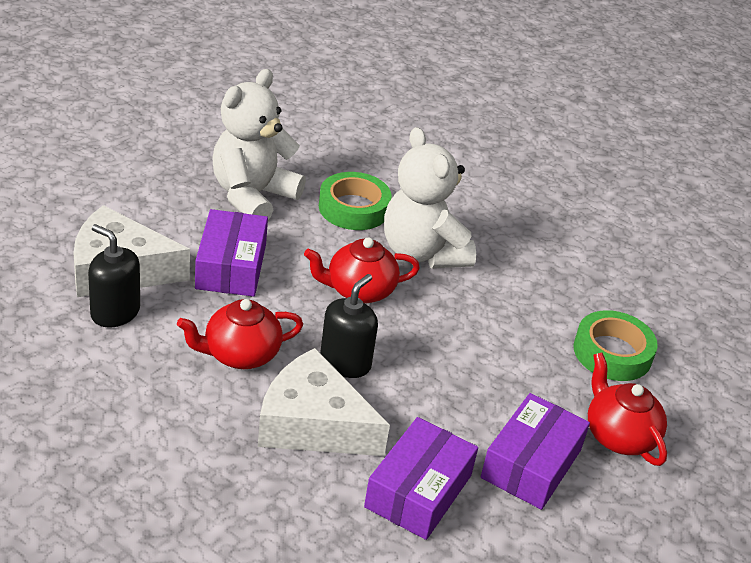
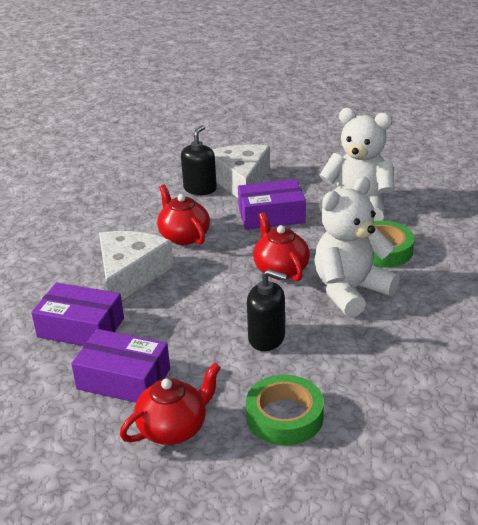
camera: 85 degrees right, 5 degrees down
(345, 362) = (197, 277): black soap dispenser -> black soap dispenser (267, 338)

